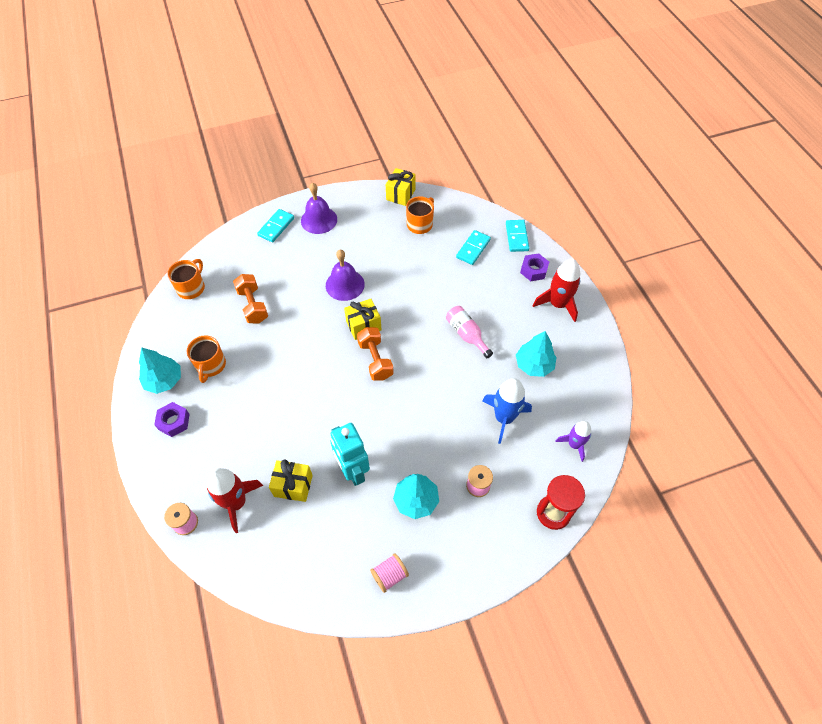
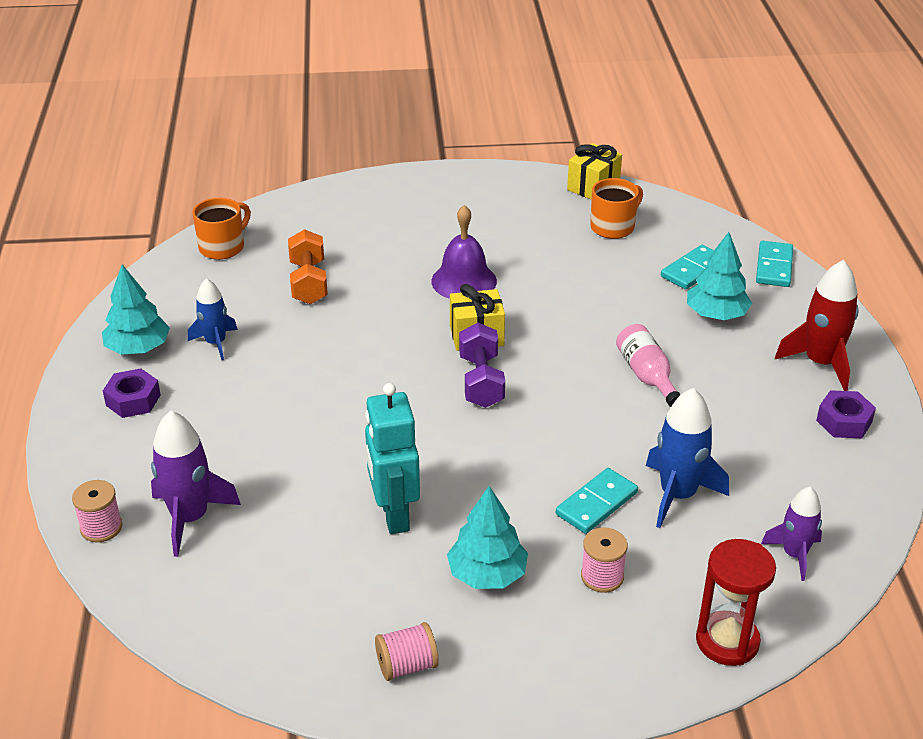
camera: 15 degrees right, 20 degrees down
(210, 365) = (216, 343): orange mug -> blue rocket
(236, 502) = (190, 518): red rocket -> purple rocket
(276, 227) = (380, 196): turquoise domino -> turquoise domino (596, 504)
(293, 486) = (289, 515): yellow gift -> none
(319, 220) = (450, 198): purple bell -> none
(375, 360) = (481, 381): orange dumbbell -> purple dumbbell
(533, 270) = (791, 313): purple nut -> purple nut (844, 421)
(534, 365) = (753, 434): turquoise tree -> turquoise tree (716, 315)

